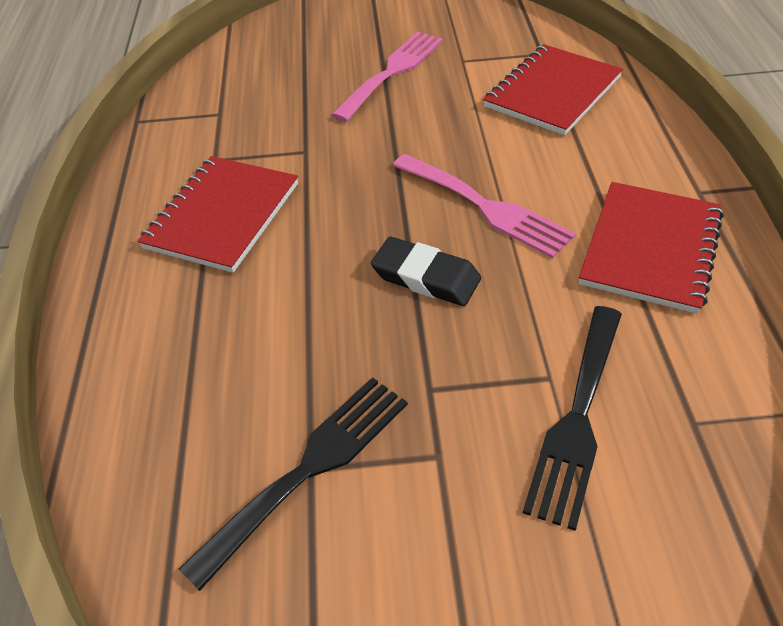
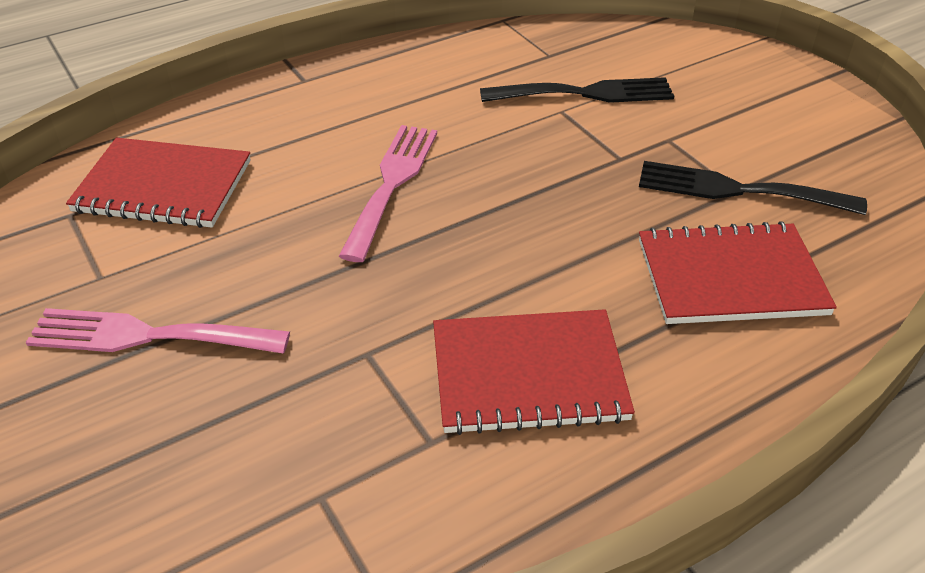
camera: 120 degrees left, 5 degrees down
(426, 277) = (509, 192): black eraser -> none
(650, 248) = (393, 91): red notebook -> red notebook (730, 277)

